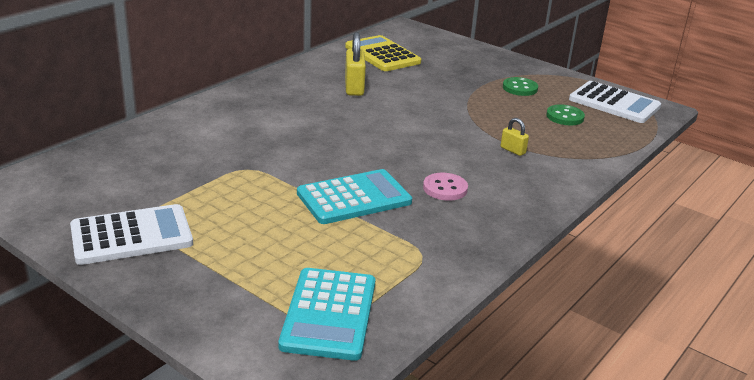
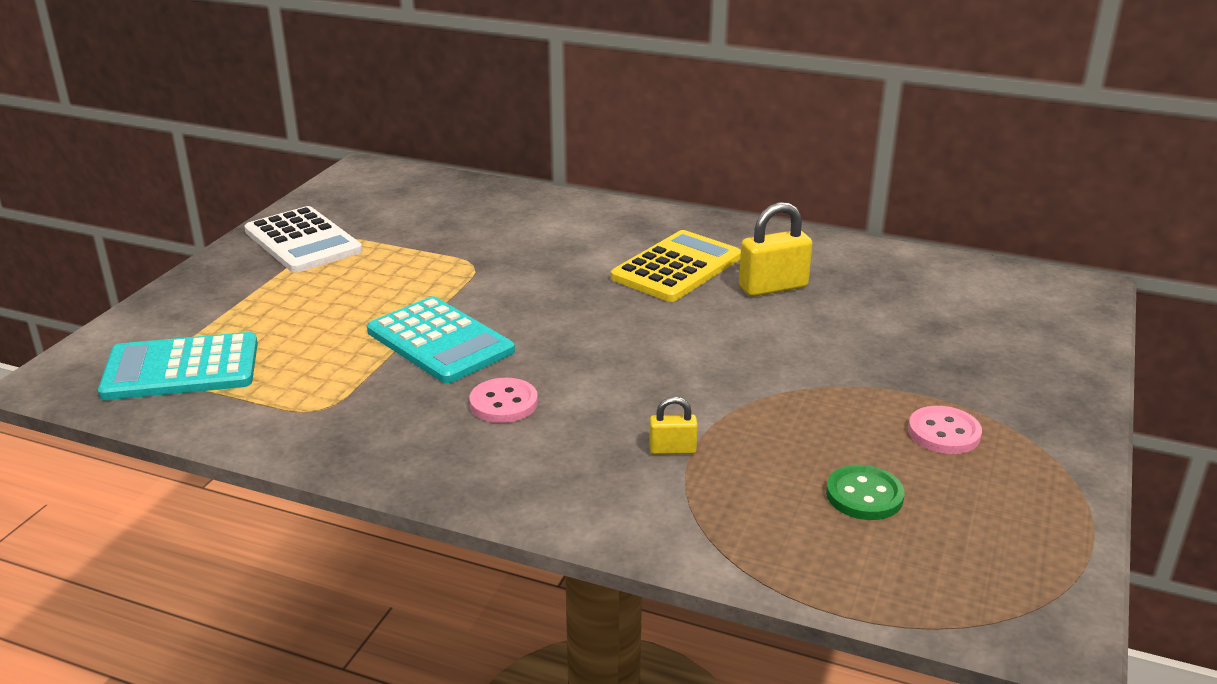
camera: 75 degrees right, 0 degrees up
(382, 55) = (927, 288): yellow calculator -> yellow calculator (677, 268)
(513, 150) = (672, 449): yellow padlock -> yellow padlock turned 60 degrees clockwise
(520, 88) = (944, 433): green button -> pink button
(614, 103) = (1000, 557): white calculator -> none

